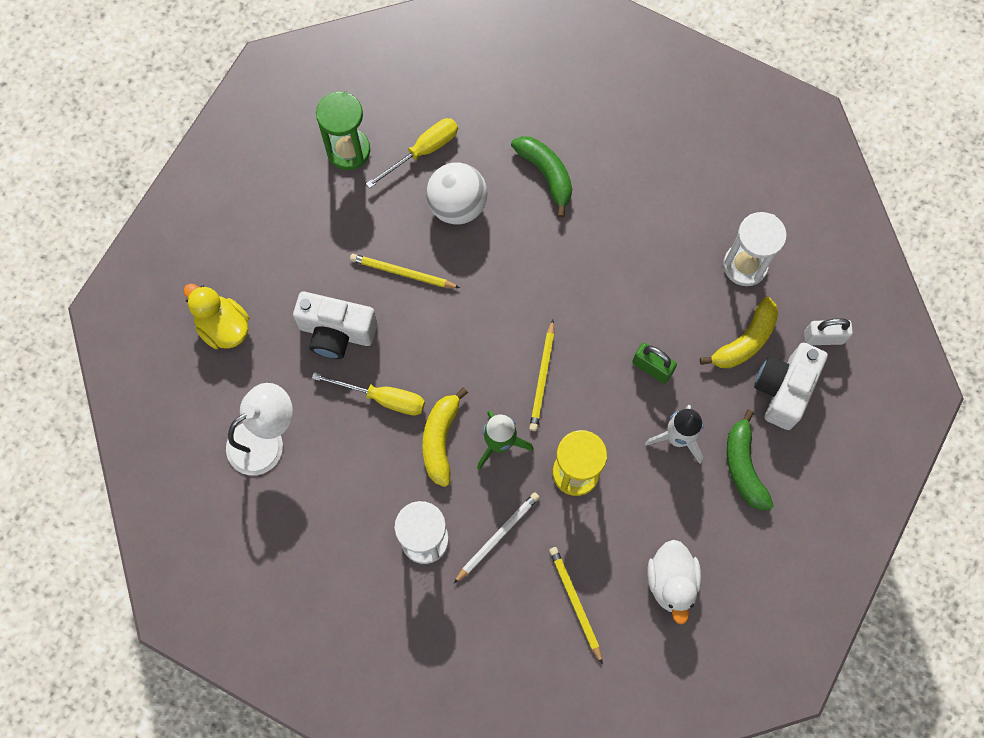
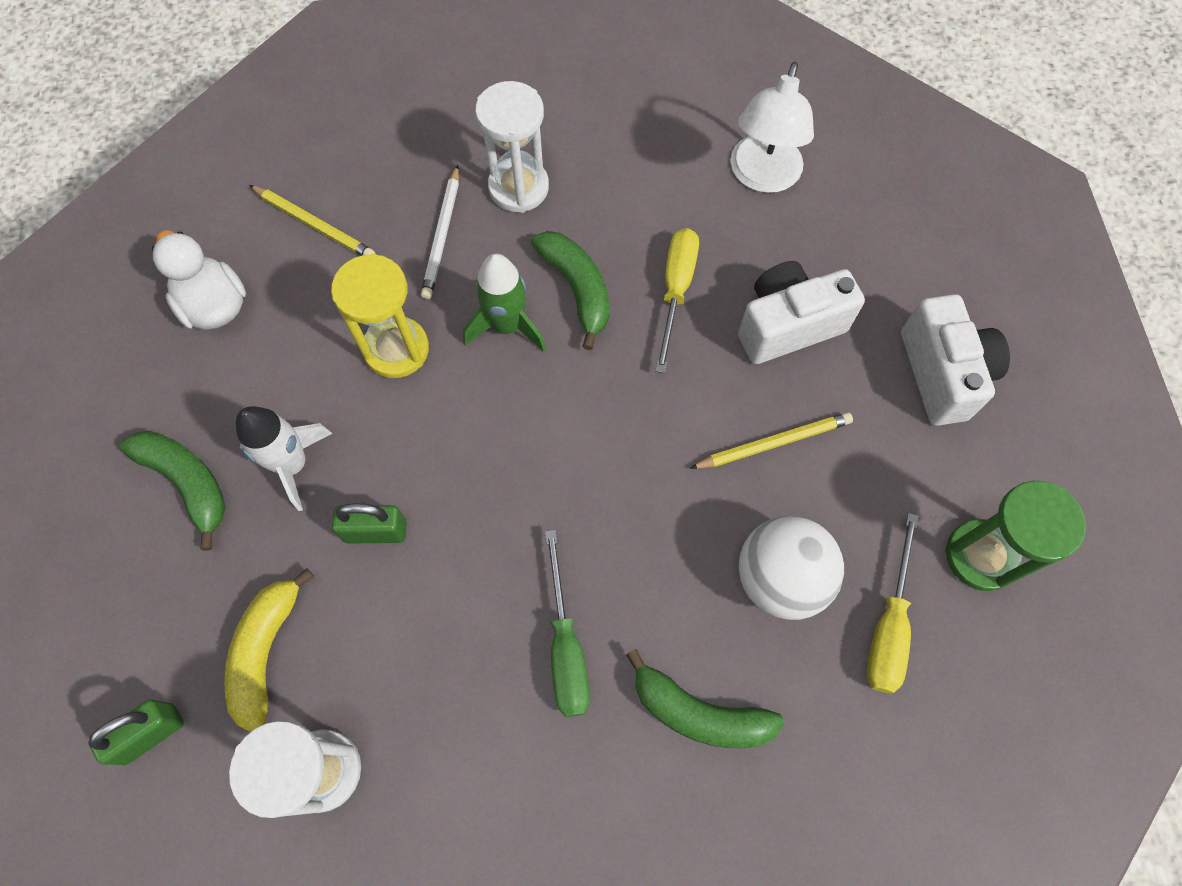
camera: 145 degrees right, 5 degrees down
(223, 327) = (912, 252): yellow duck -> none
(383, 398) = (676, 291): yellow screwdriver -> yellow screwdriver turned 120 degrees clockwise
(440, 440) = (577, 289): yellow banana -> green banana
(542, 377) = (508, 430): yellow pencil -> none
(589, 244) = (565, 646): none -> green screwdriver
(783, 390) = (178, 617): white camera -> white camera (942, 374)
(823, 337) = (150, 734): white padlock -> green padlock

